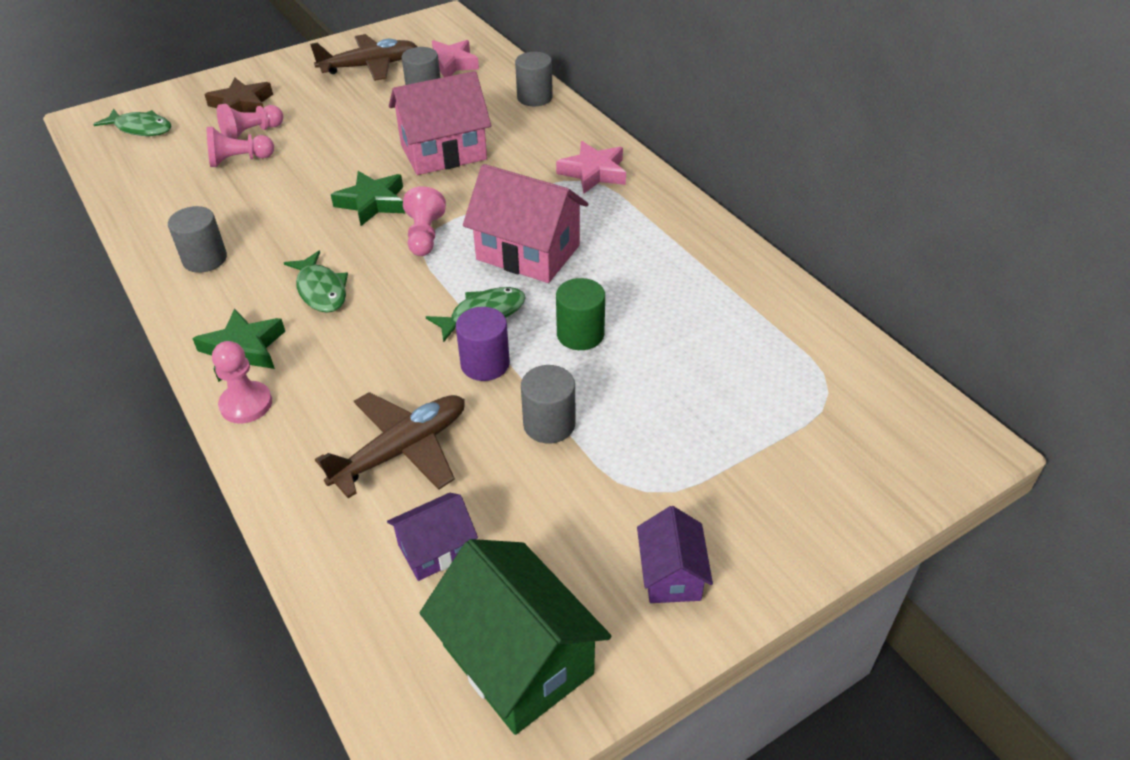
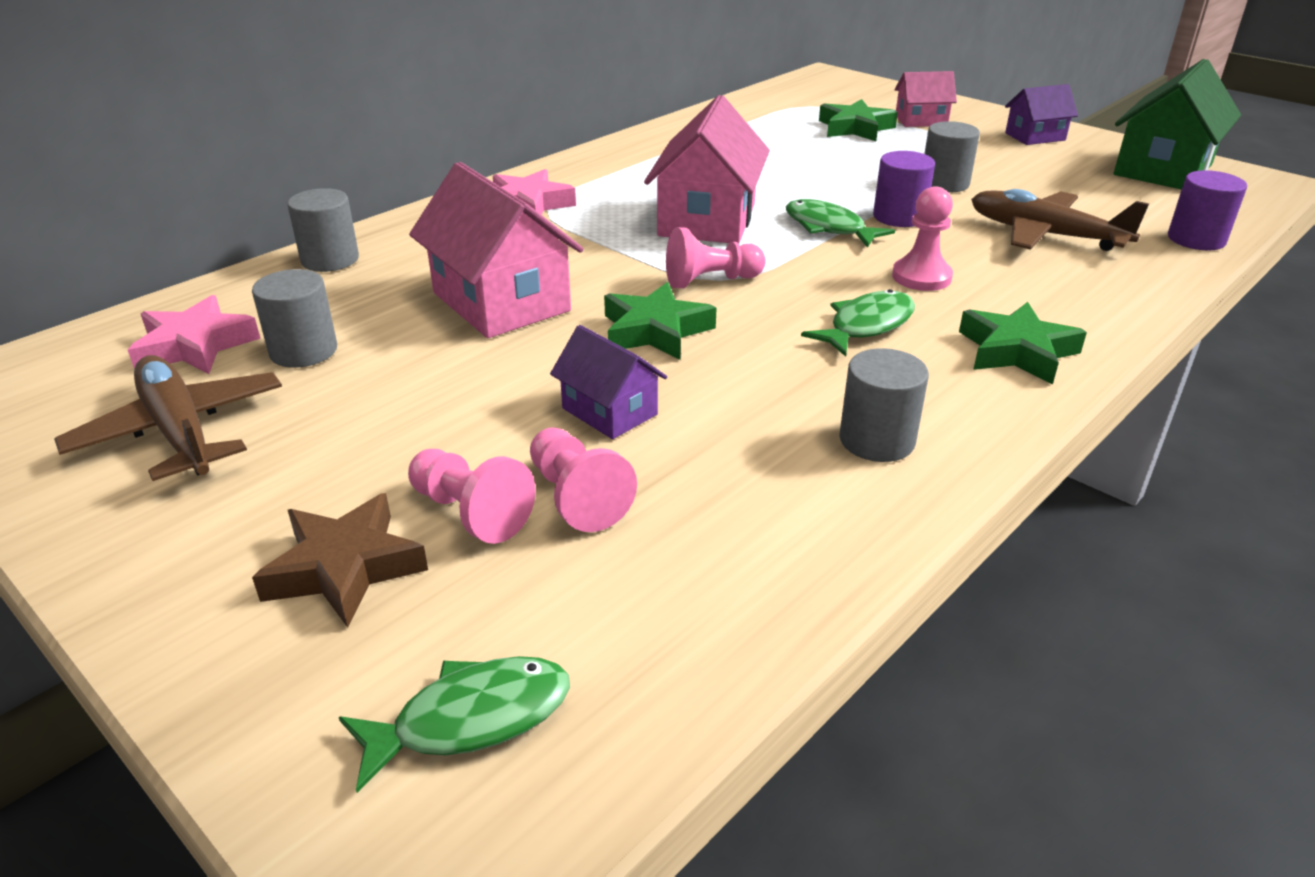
camera: 105 degrees left, 10 degrees down
(141, 128) = (471, 719): green fish -> green fish turned 60 degrees clockwise
(246, 404) = (1089, 325): pink pawn -> pink pawn (921, 277)
(332, 569) = (1196, 239): none -> purple cylinder
(436, 549) = (1121, 205): purple house -> purple house (609, 411)
(580, 334) = (819, 184): green cylinder -> none
(736, 407) = (855, 128): none -> green star
(755, 478) = (921, 120): none -> pink house

